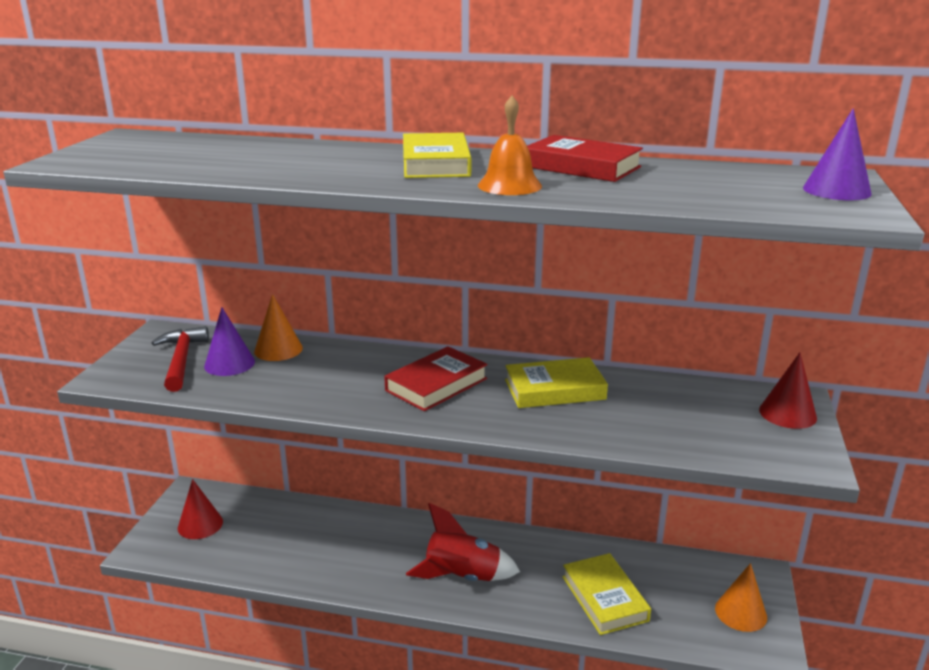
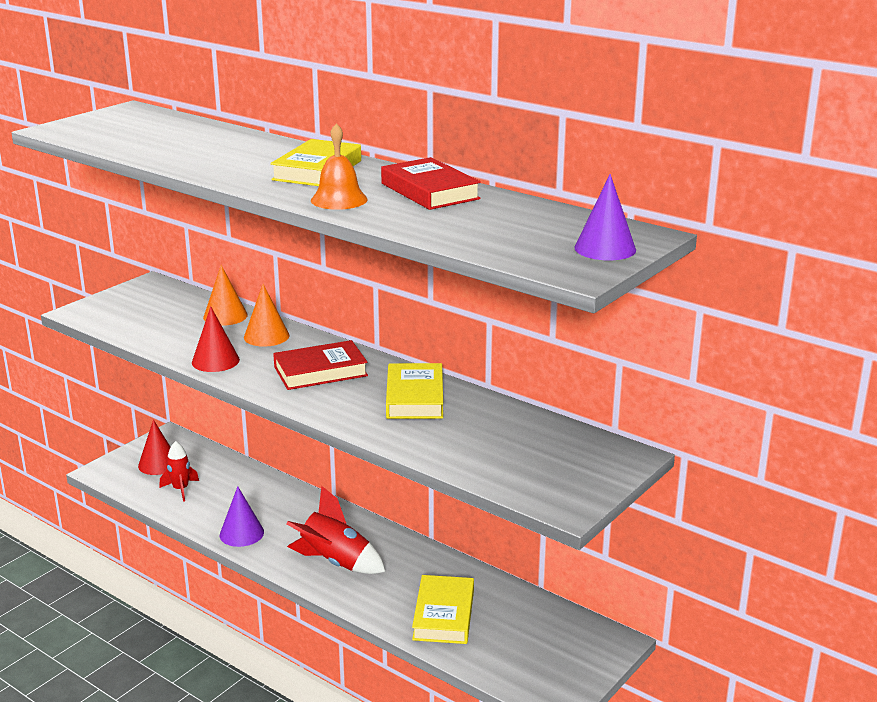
camera: 25 degrees right, 0 degrees up
(181, 360) = (145, 309): red hammer -> none
(229, 364) = (177, 320): purple cone -> purple cone (241, 533)
(245, 546) = (180, 489): none -> red rocket
(554, 389) = (414, 397): yellow book -> yellow book turned 75 degrees clockwise
(740, 612) = (559, 663): orange cone -> orange cone (266, 336)
(787, 413) = (601, 465): red cone -> red cone (215, 361)

